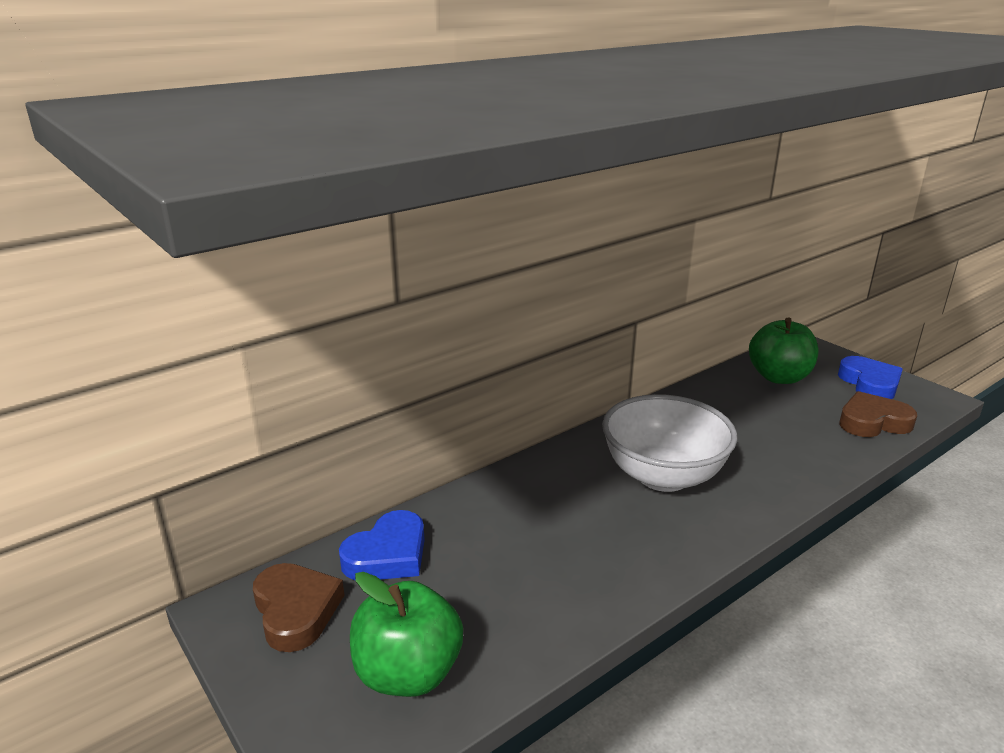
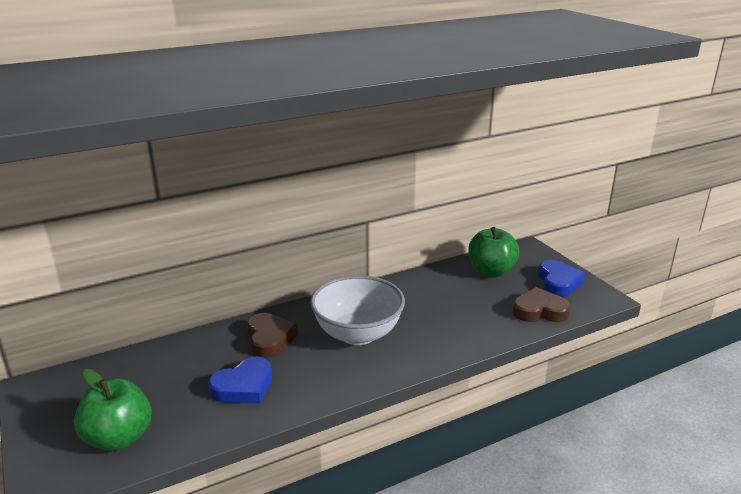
camera: 10 degrees right, 0 degrees up
(296, 611) = (71, 393): brown heart -> brown heart (269, 339)
(388, 555) = (145, 365): blue heart -> blue heart (244, 386)

